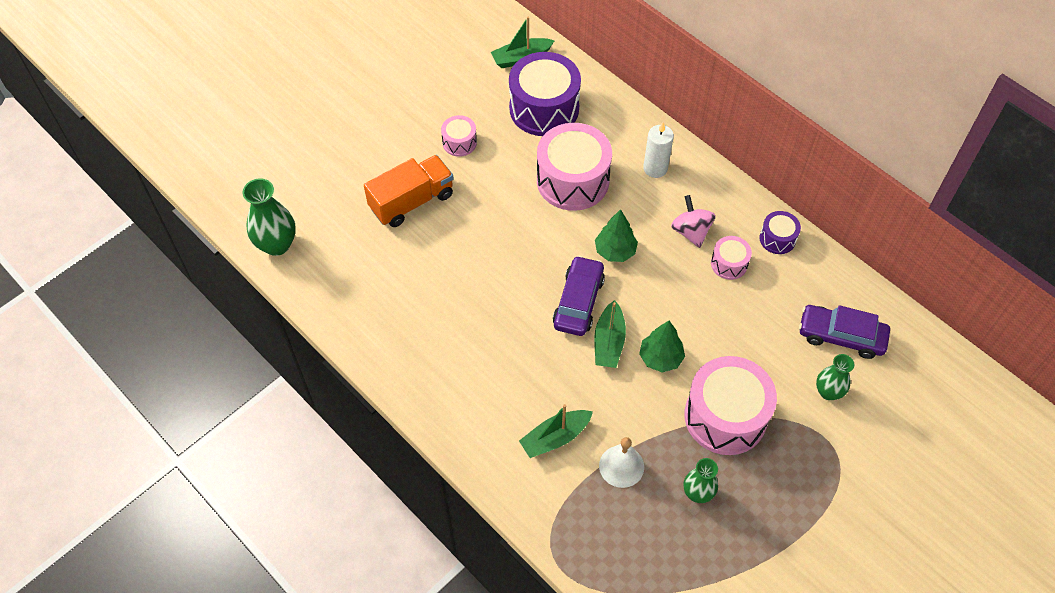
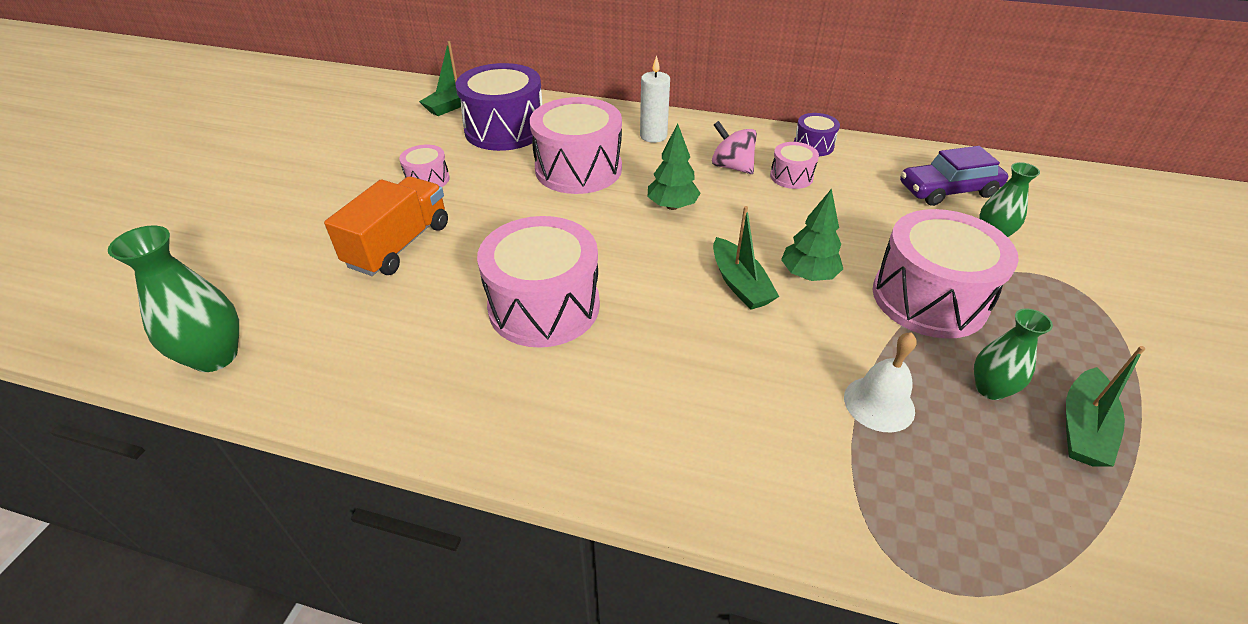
camera: 30 degrees left, 15 degrees down
(474, 298) = (544, 306): none -> pink drum
(555, 438) = (771, 411): green boat -> green boat (1083, 428)
(578, 302) = (672, 261): purple car -> none

